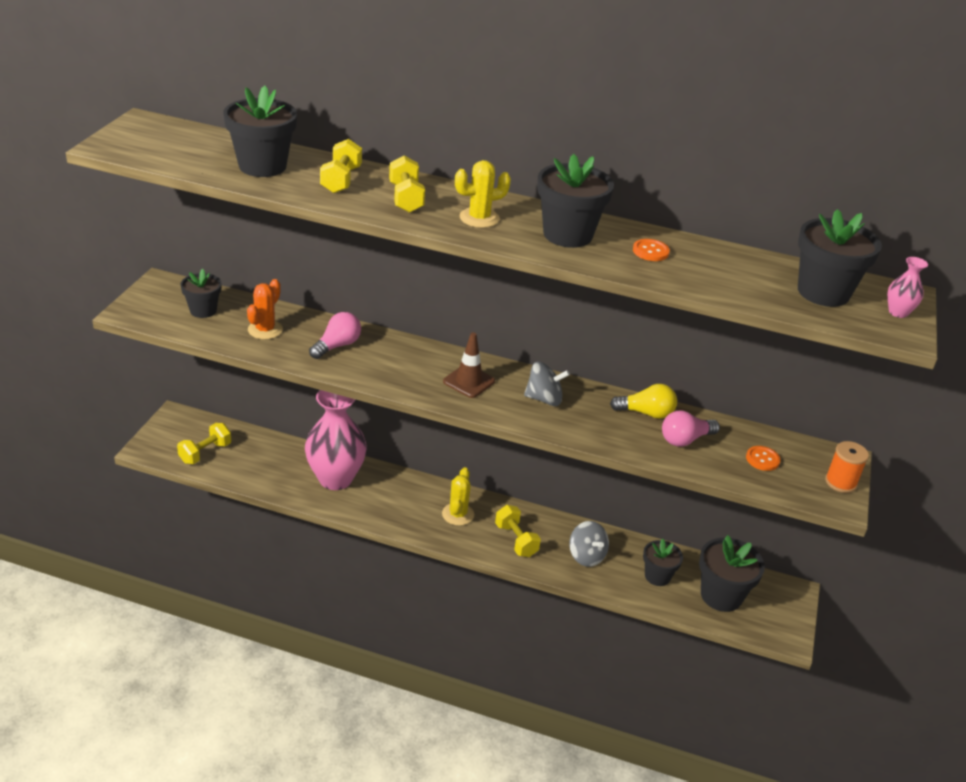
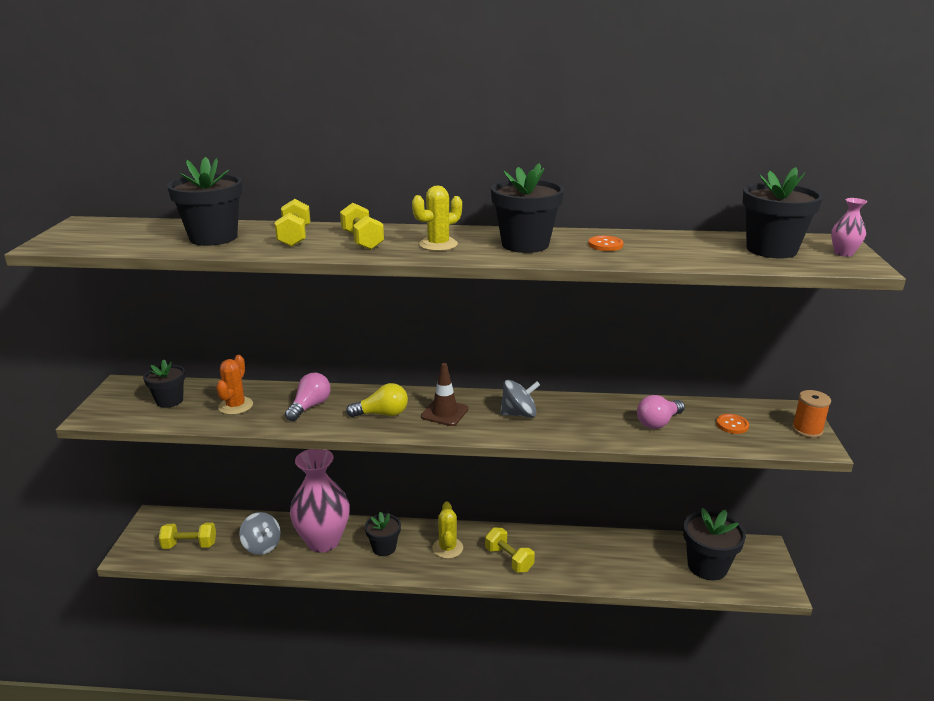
camera: 10 degrees left, 10 degrees down
(205, 453) = (190, 545): yellow dumbbell -> yellow dumbbell turned 60 degrees clockwise
(586, 556) = (577, 559): grey spinning top -> grey spinning top (262, 546)
(646, 413) = (613, 408): yellow light bulb -> yellow light bulb (382, 414)
(657, 576) = (645, 562): black flower pot -> black flower pot (384, 547)

